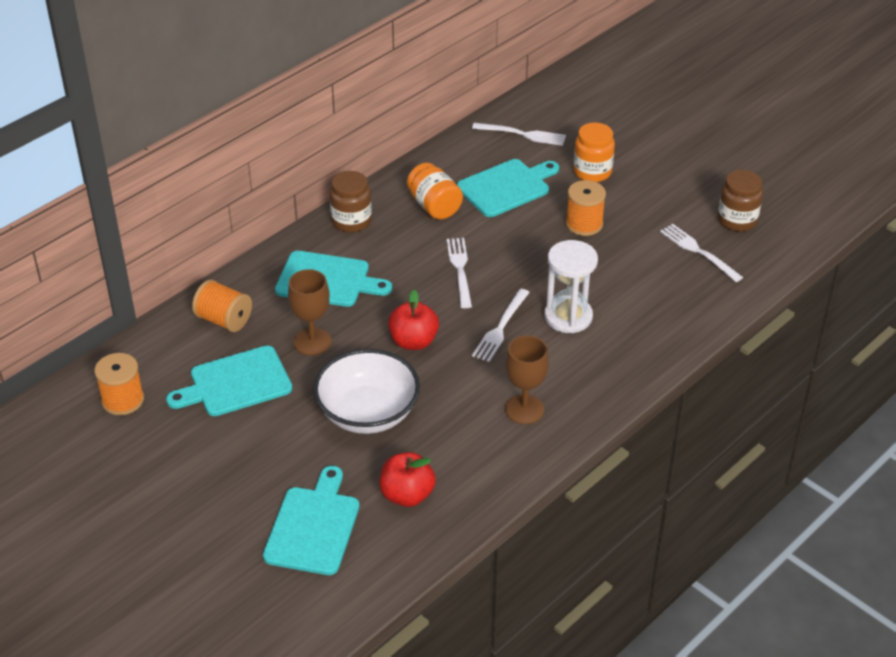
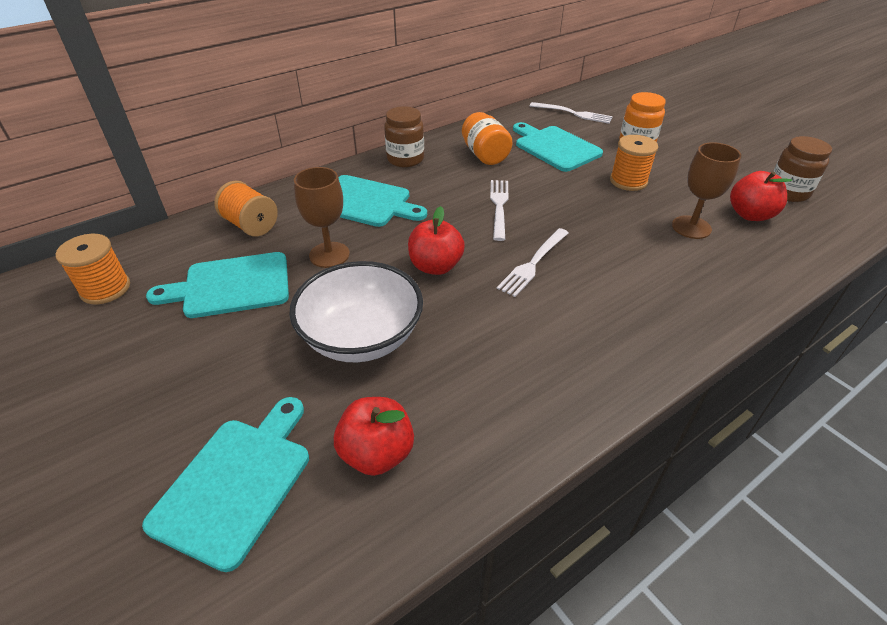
camera: 10 degrees right, 0 degrees up
(507, 187) = (555, 147): turquoise cutting board -> turquoise cutting board turned 105 degrees counterclockwise
(524, 409) = (550, 357): brown goblet -> brown goblet (691, 227)
(568, 317) = (609, 261): white hourglass -> none
(698, 251) = (750, 215): white fork -> red apple

